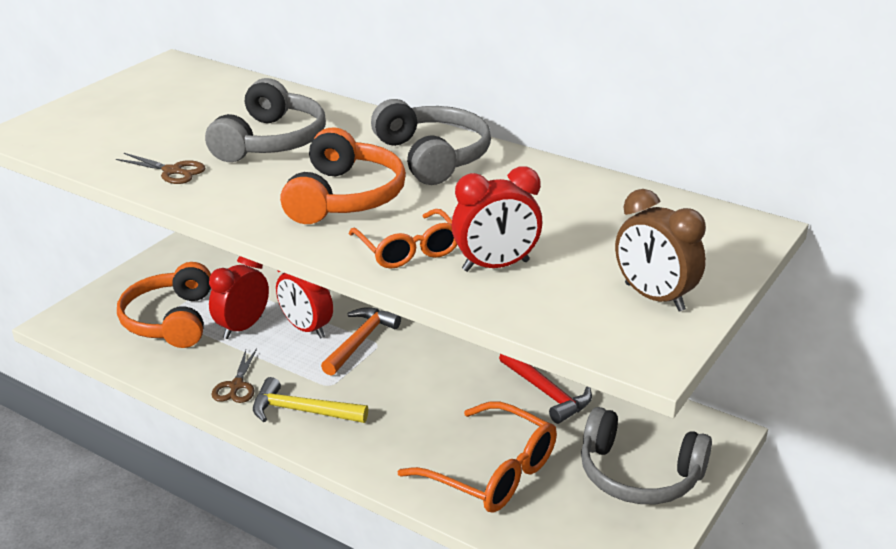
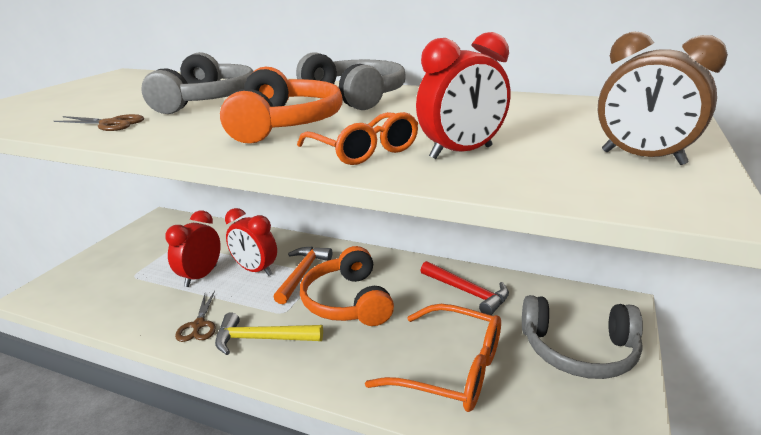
camera: 10 degrees left, 5 degrees down
(170, 320) = (137, 279): orange headphones -> orange headphones (347, 301)

